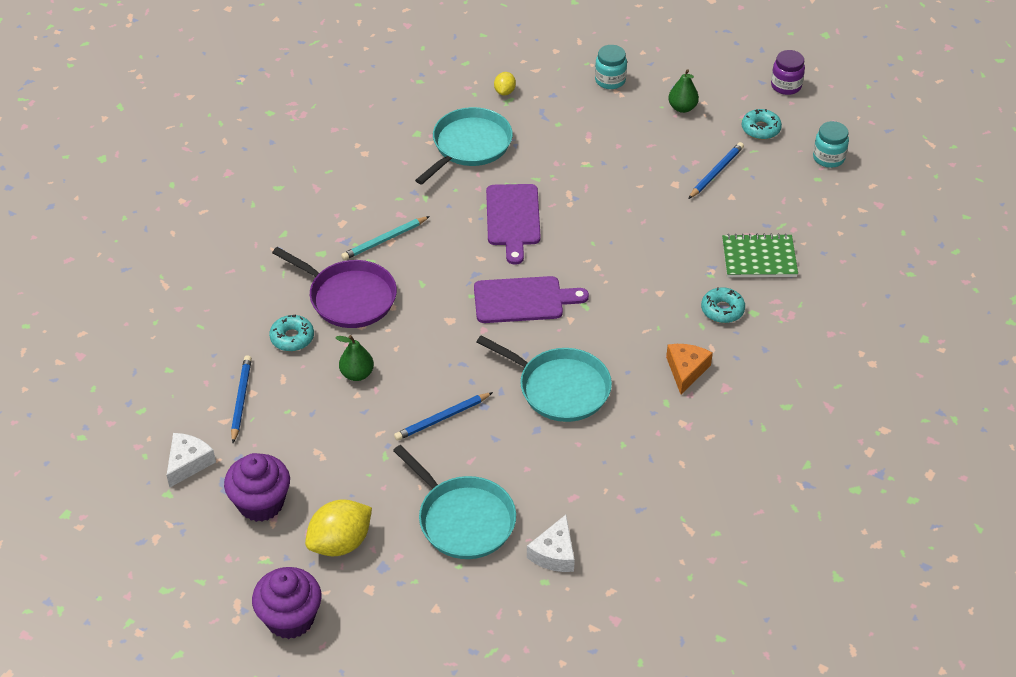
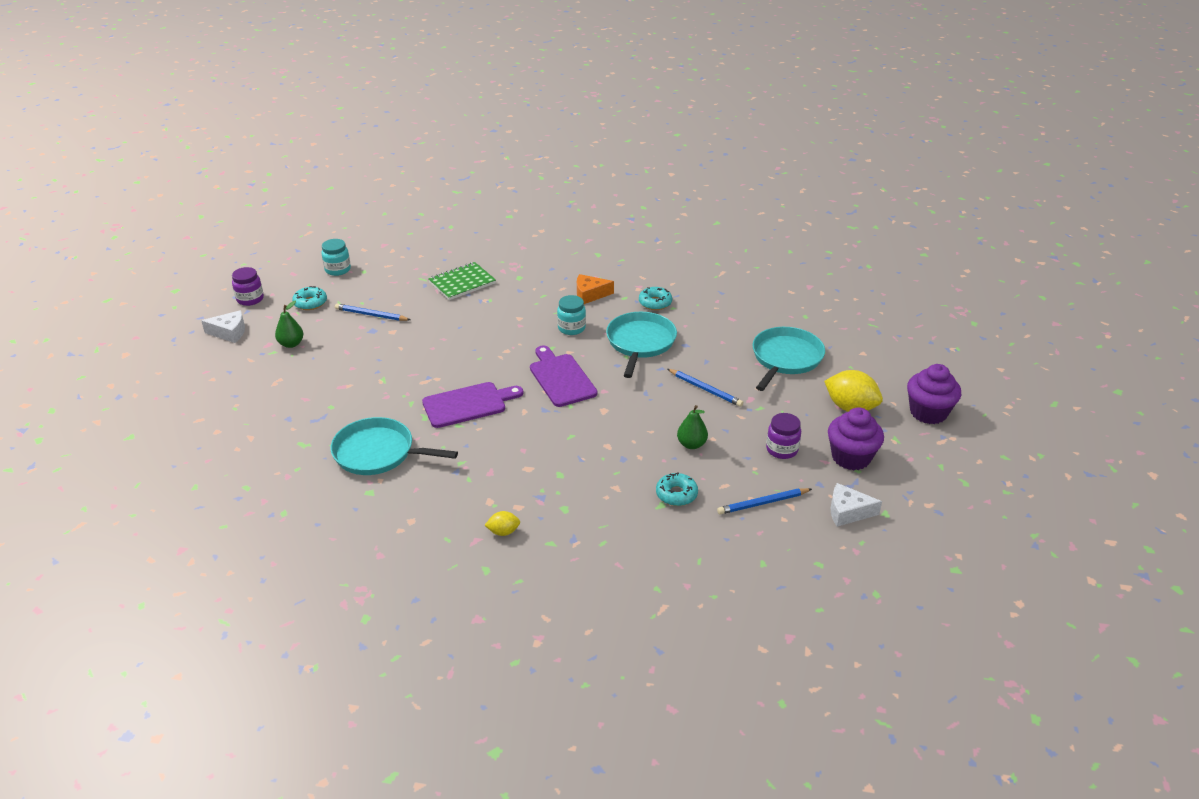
camera: 110 degrees left, 10 degrees down
(307, 447) = (782, 449): none -> purple jar
(348, 297) = (610, 474): purple pan -> none
(384, 240) = (528, 472): turquoise pencil -> none
(504, 91) = (289, 449): yellow lemon -> yellow lemon (503, 532)
(554, 553) = (781, 316): white cheese -> white cheese (229, 332)
(610, 80) = (259, 389): turquoise jar -> turquoise jar (571, 328)
(722, 310) = (523, 289): turquoise donut -> turquoise donut (655, 303)
(759, 258) = (462, 283): green notebook -> green notebook turned 75 degrees clockwise

